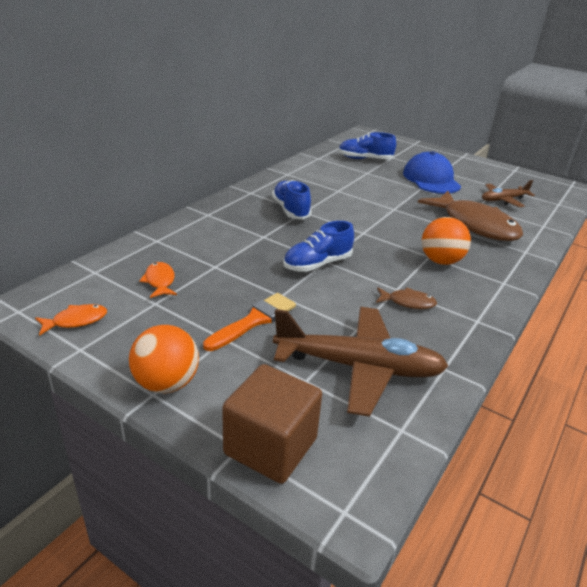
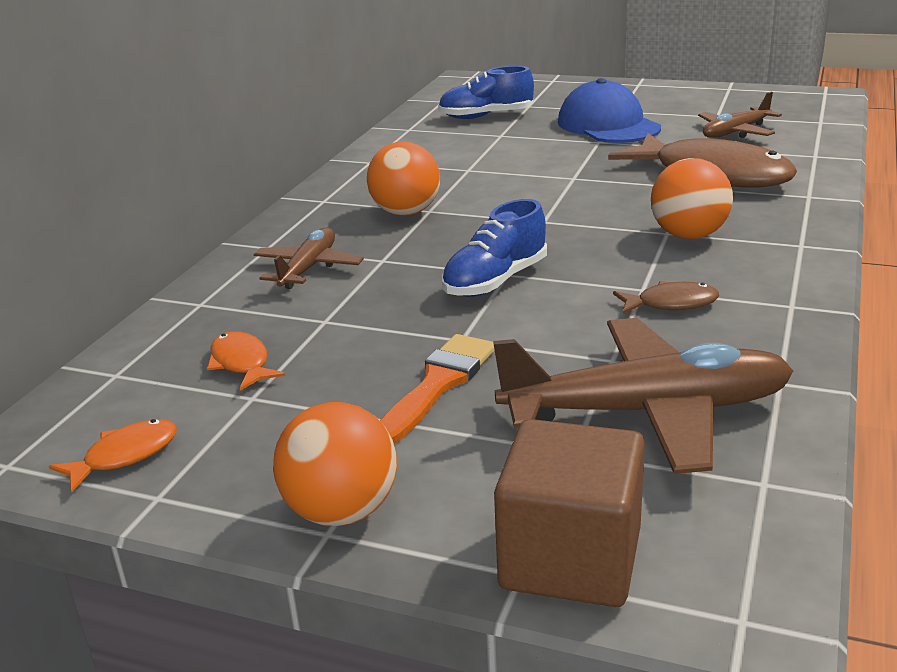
camera: 10 degrees left, 5 degrees down
(222, 232) = (308, 268): none -> brown plane
(290, 210) = (406, 212): blue shoe -> orange ball

